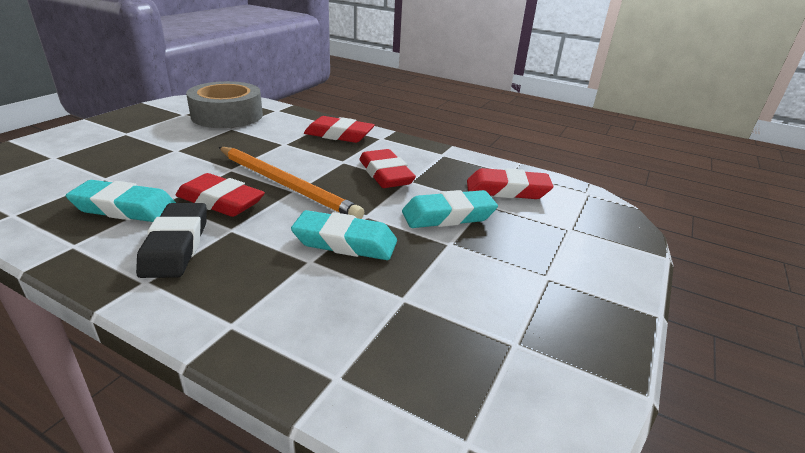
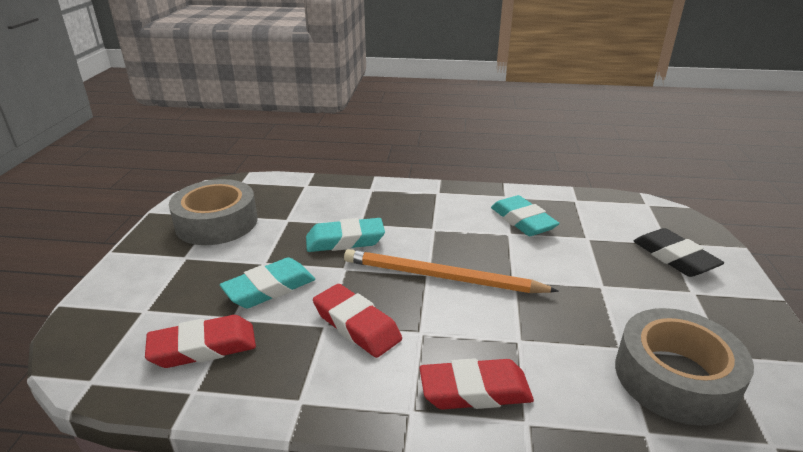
camera: 160 degrees right, 0 degrees up
(125, 208) = (522, 221): turquoise eraser -> turquoise eraser turned 75 degrees clockwise
(176, 245) = (450, 210): black eraser -> black eraser (674, 258)
(220, 202) = (470, 244): red eraser -> none
(512, 324) = (217, 223): none -> grey tape

